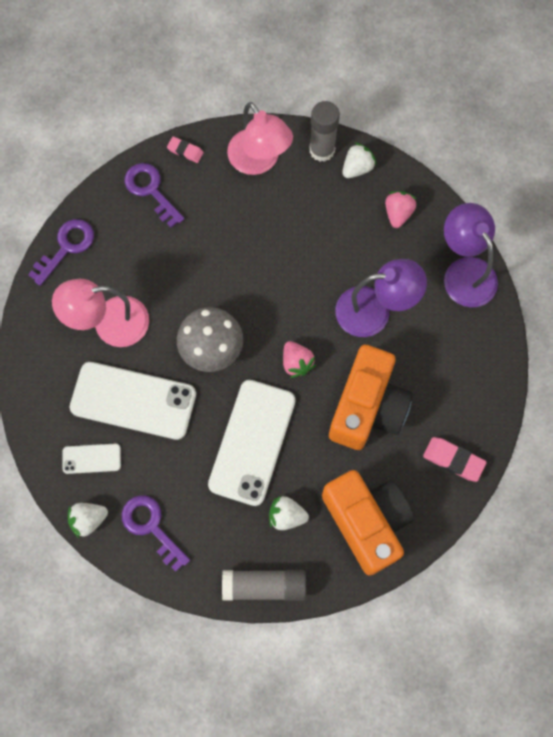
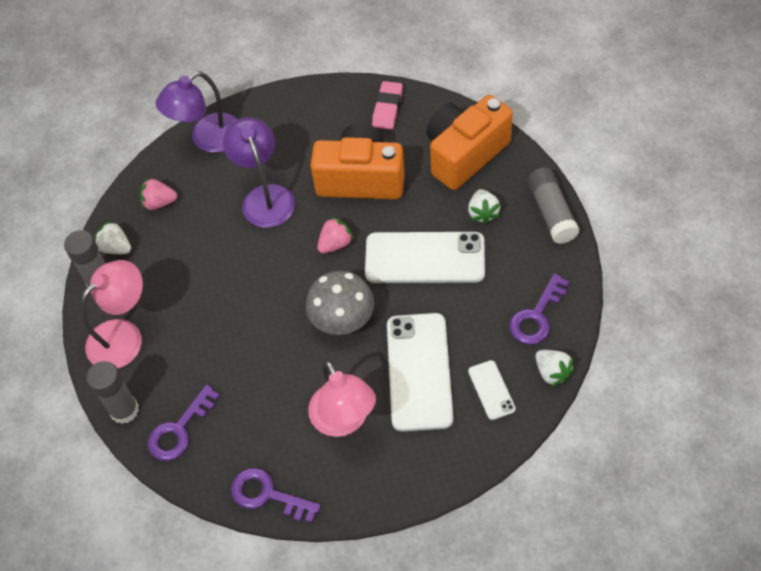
camera: 100 degrees left, 15 degrees down
(185, 151) = (124, 410): pink eraser -> grey glue stick

